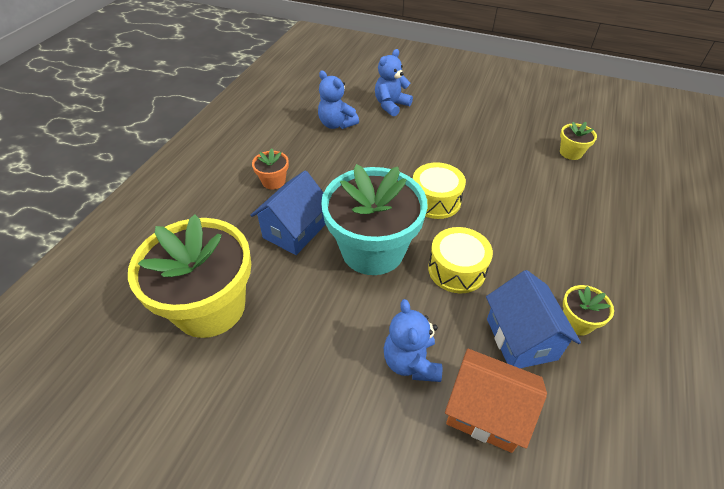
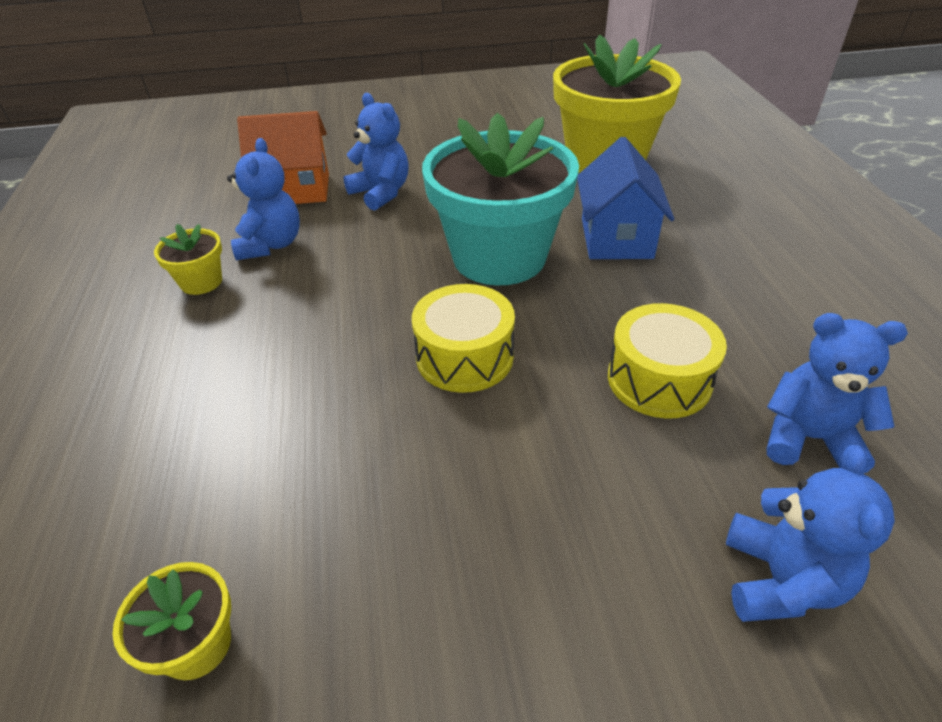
camera: 150 degrees right, 5 degrees down
(273, 181) = (733, 279): orange flower pot -> none
(457, 269) = (375, 278): yellow drum -> yellow drum (659, 379)
(521, 339) = (271, 245): blue house -> blue teddy bear

